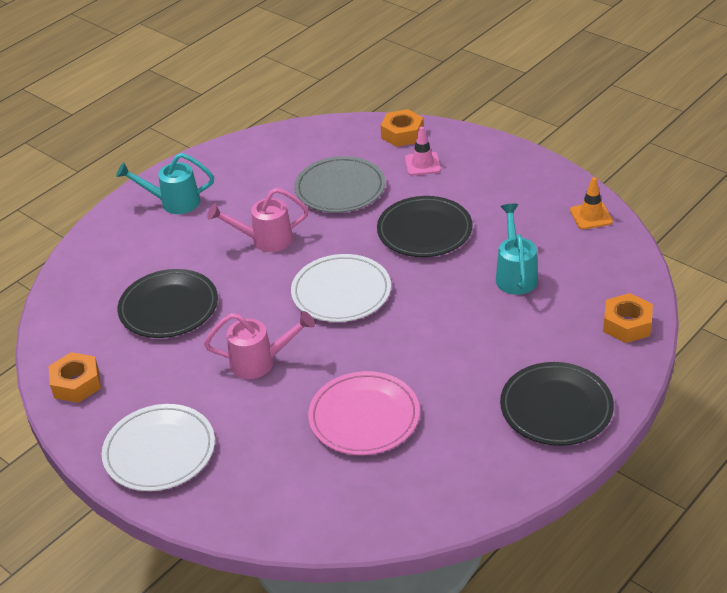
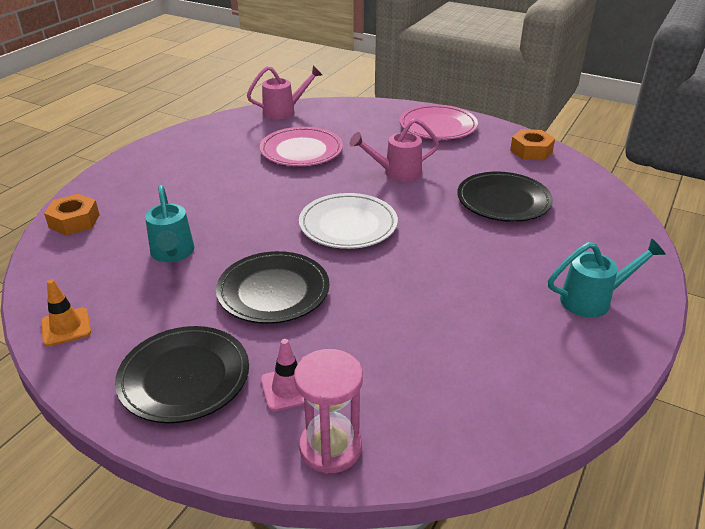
camera: 165 degrees right, 5 degrees down
(159, 451) = (438, 126): white plate -> pink plate
(264, 240) = (452, 266): pink watering can -> pink watering can (284, 111)
(340, 189) = (393, 337): grey plate -> none
(402, 134) = (330, 447): orange nut -> pink hourglass
(556, 408) = (155, 166): black plate -> black plate (184, 377)

